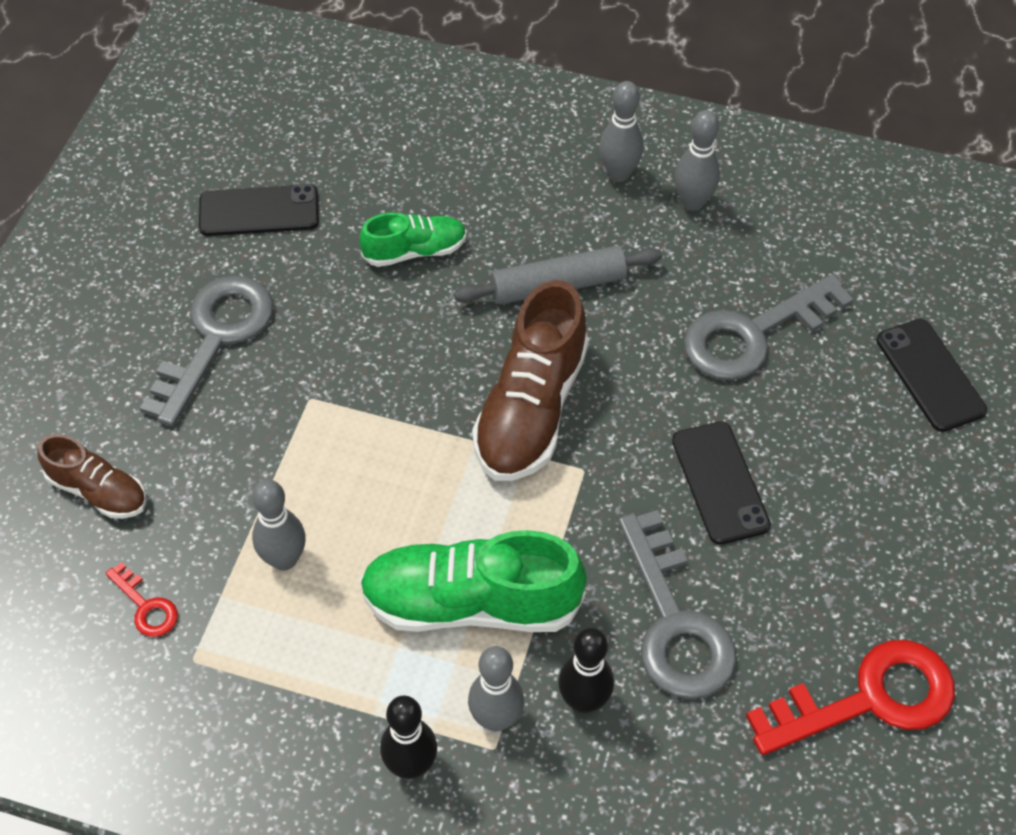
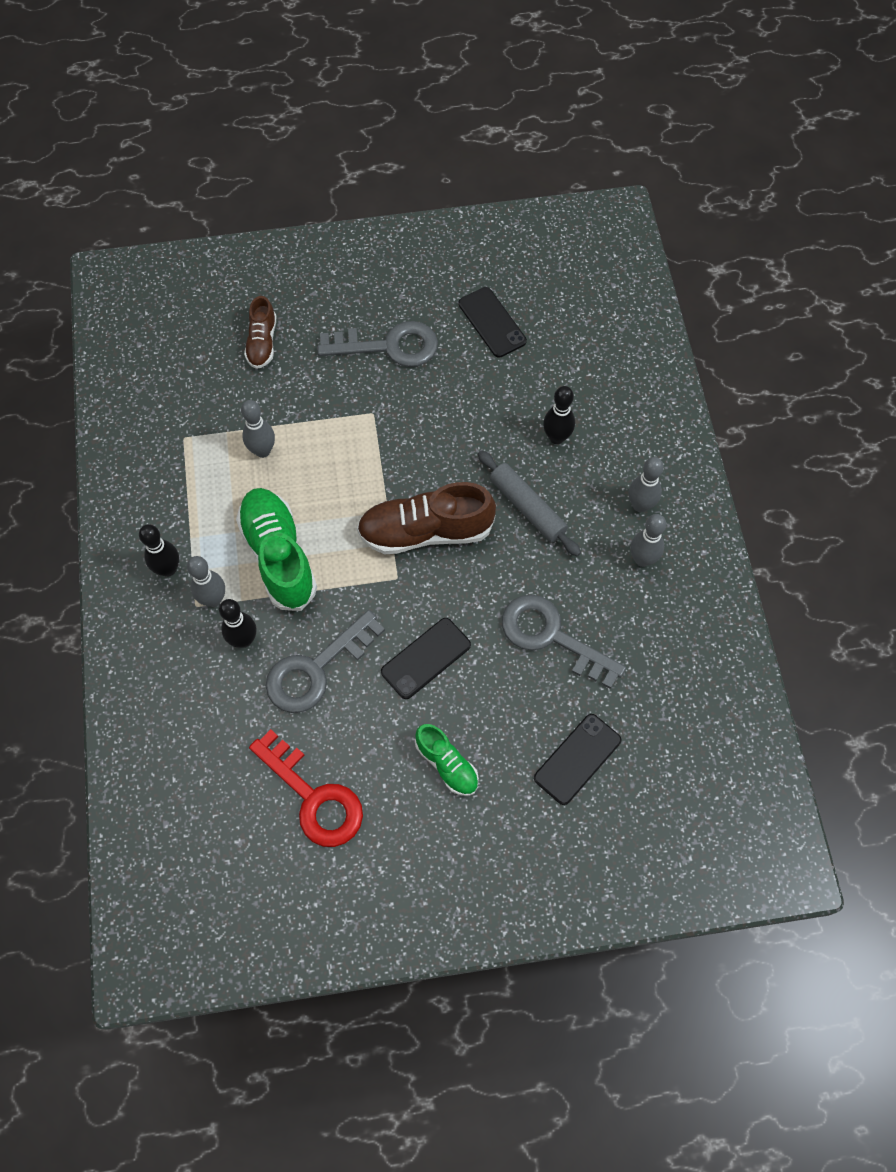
camera: 65 degrees right, 10 degrees up
(146, 606) = (204, 400): red key -> none
(415, 251) = (509, 417): green shoe -> green shoe (447, 764)
(475, 215) = (556, 437): none -> black bowling pin

